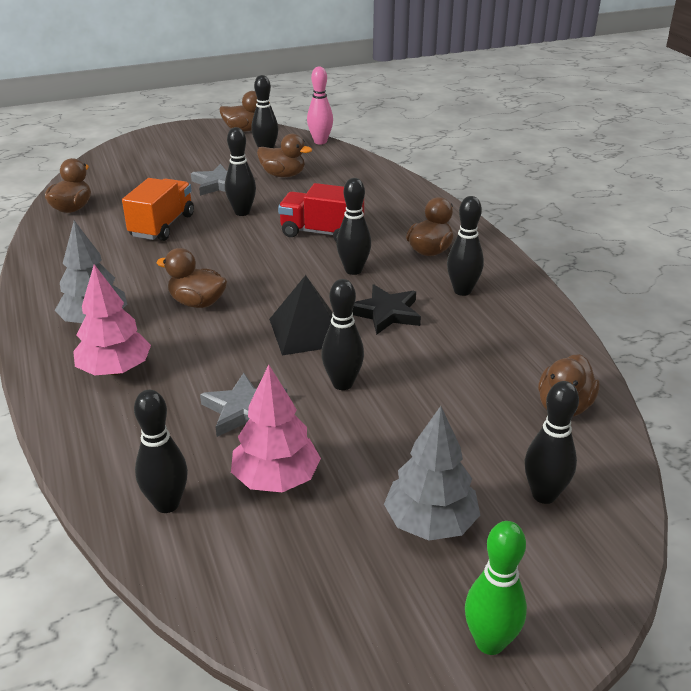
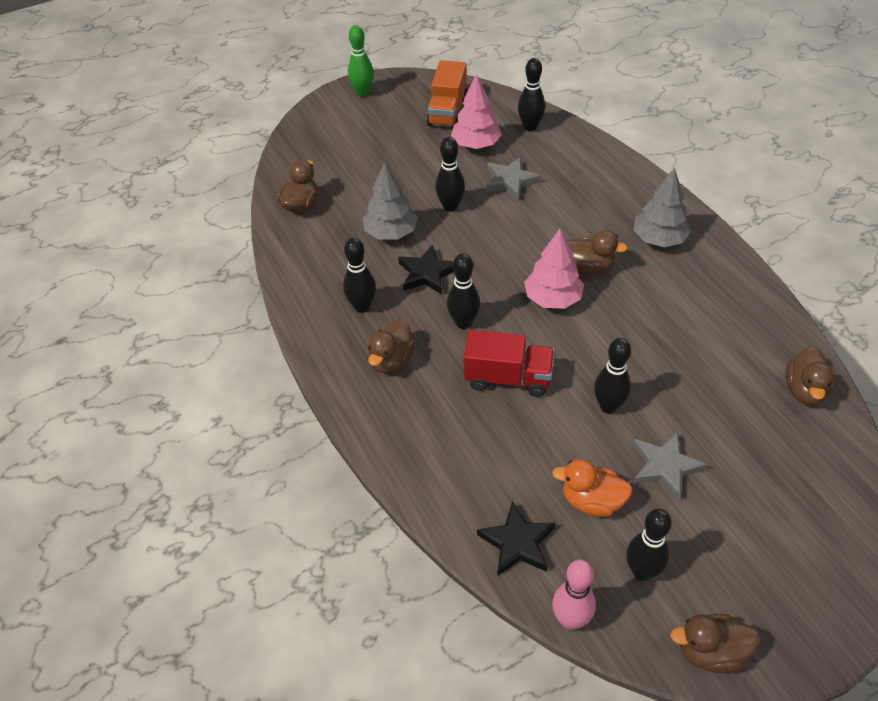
camera: 175 degrees right, 15 degrees up
(115, 370) = (612, 200): pink tree -> pink tree (552, 299)
(162, 226) = (683, 370): orange truck -> orange truck (447, 112)
(283, 175) = (592, 501): brown duck -> orange duck
(307, 331) = (487, 247): black pyramid -> none
(343, 165) = (517, 543): none -> black star
(430, 523) = (389, 133): grey tree -> grey tree (391, 233)
(544, 495) = (326, 152): black bowling pin -> none

